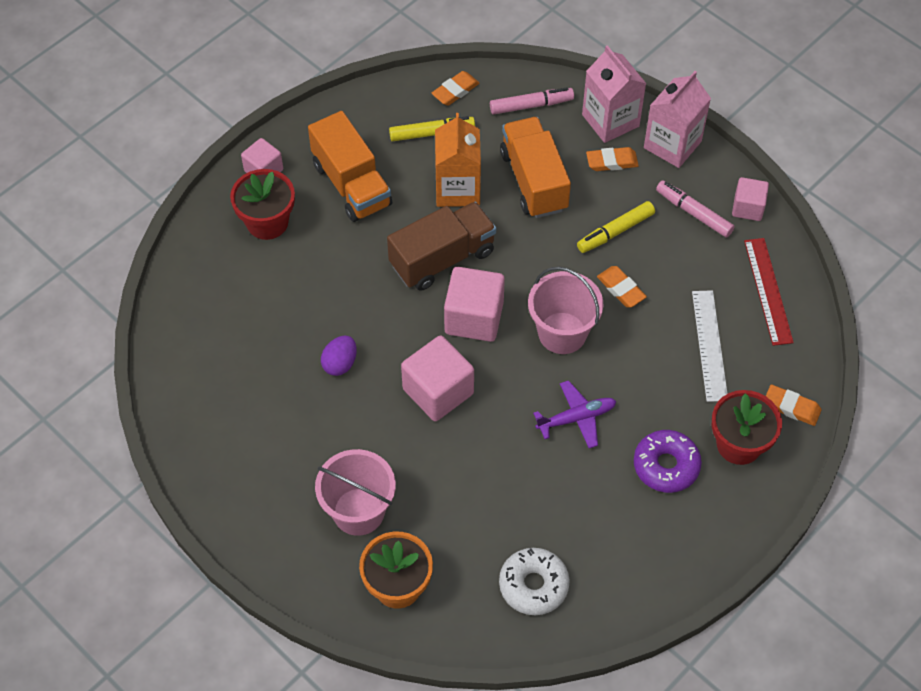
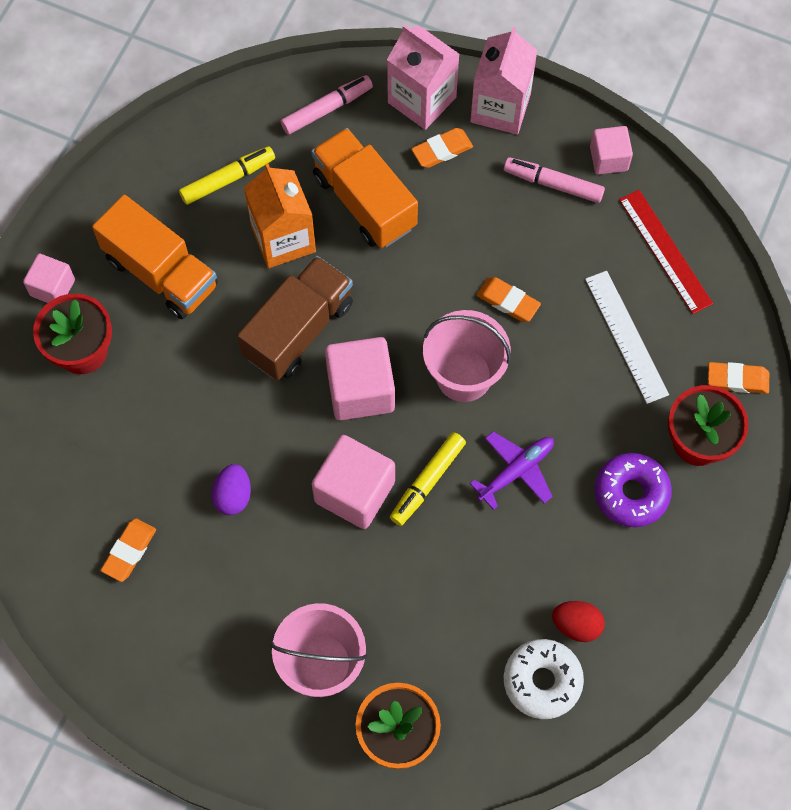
camera: 20 degrees left, 10 degrees up
(455, 91) = (234, 118): orange eraser -> orange eraser (129, 551)
(579, 552) = (576, 625): none -> red egg
(615, 232) = (476, 234): yellow marker -> yellow marker (427, 481)

